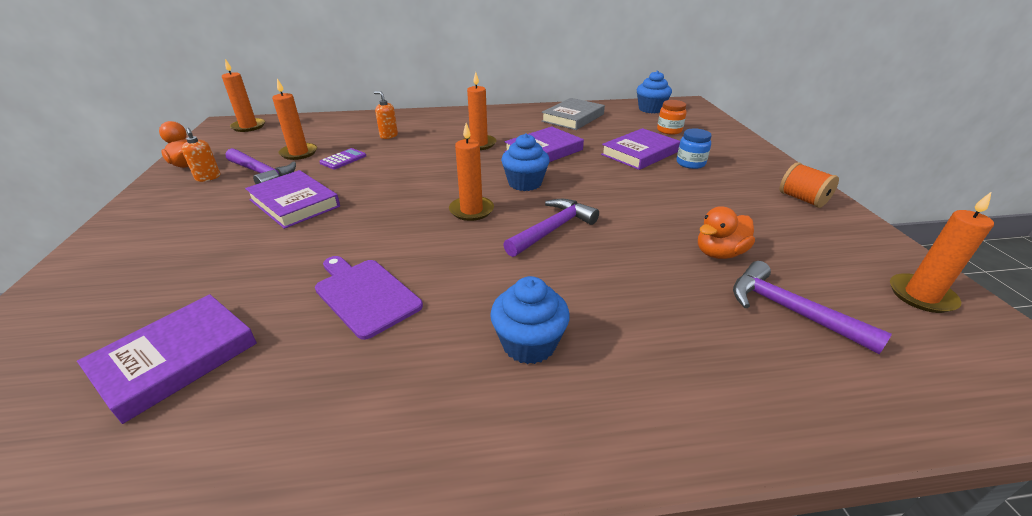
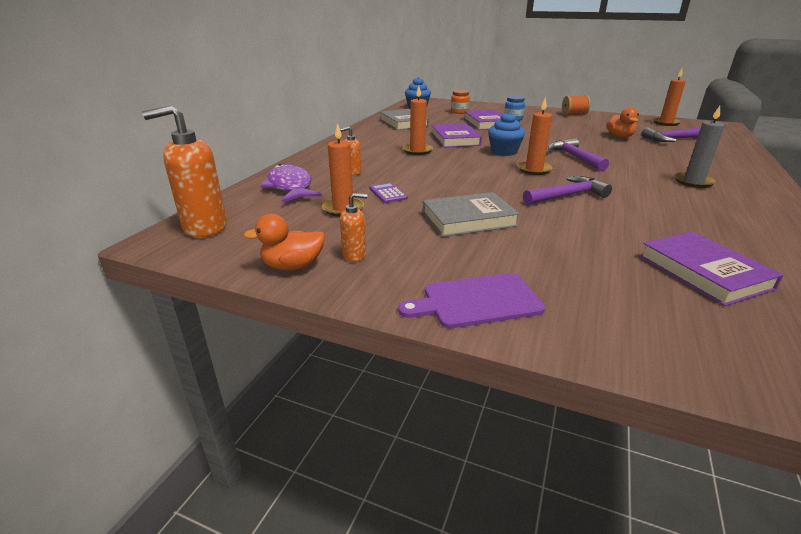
camera: 60 degrees left, 5 degrees down
(248, 126) = (204, 227): orange candle -> orange soap dispenser
(262, 173) = (377, 228): purple hammer -> purple hammer (567, 196)
(294, 203) = (468, 219): purple book -> grey book
(338, 126) = (290, 187): none -> purple fish
(365, 295) = (634, 210): purple cutting board -> purple cutting board (477, 301)
(529, 344) = (693, 182): blue cupcake -> grey candle

